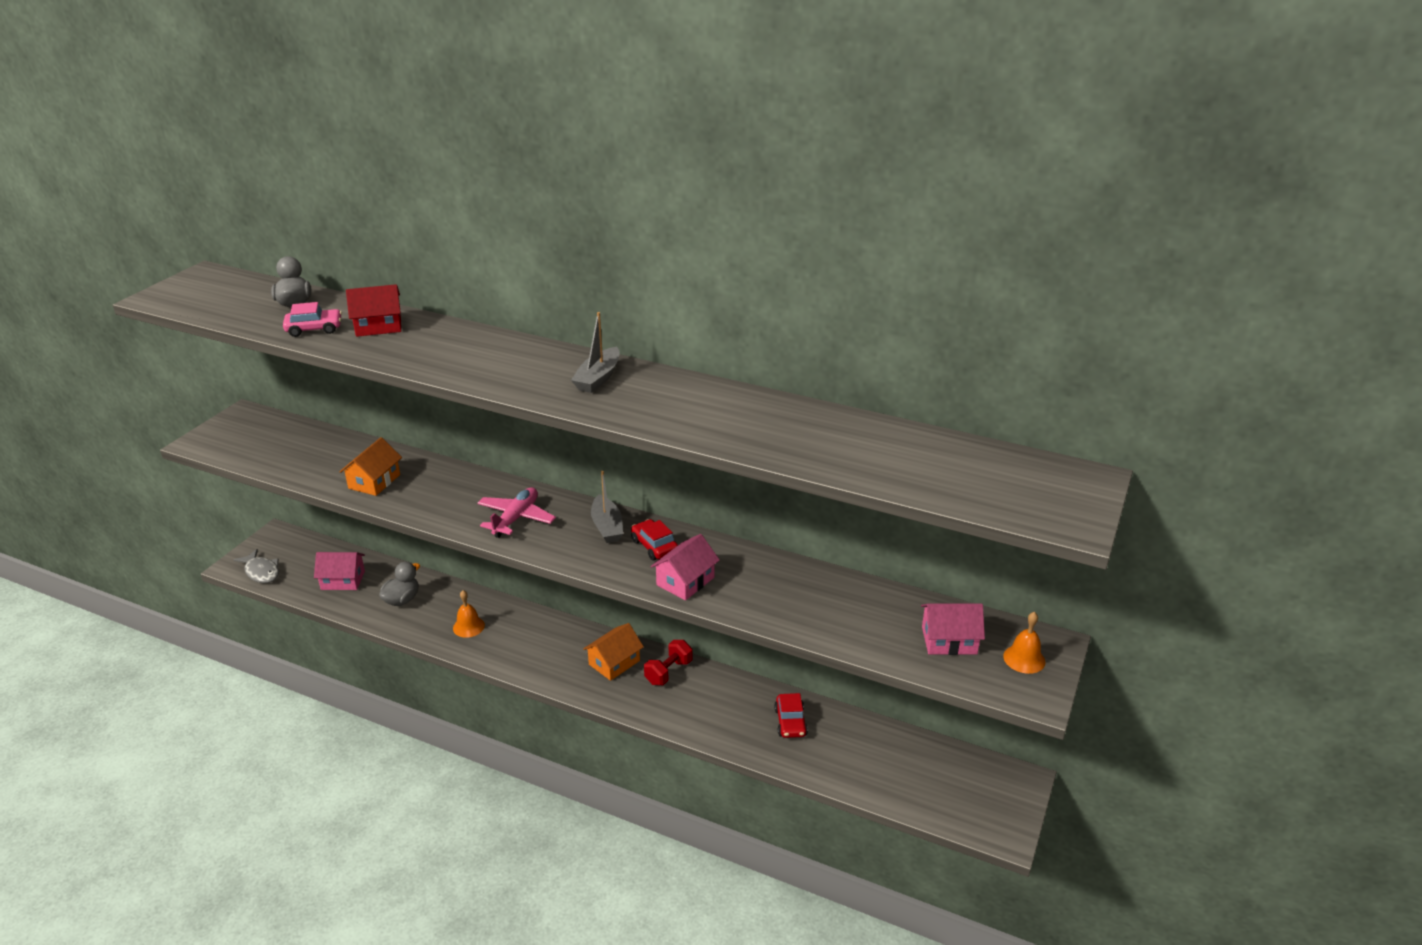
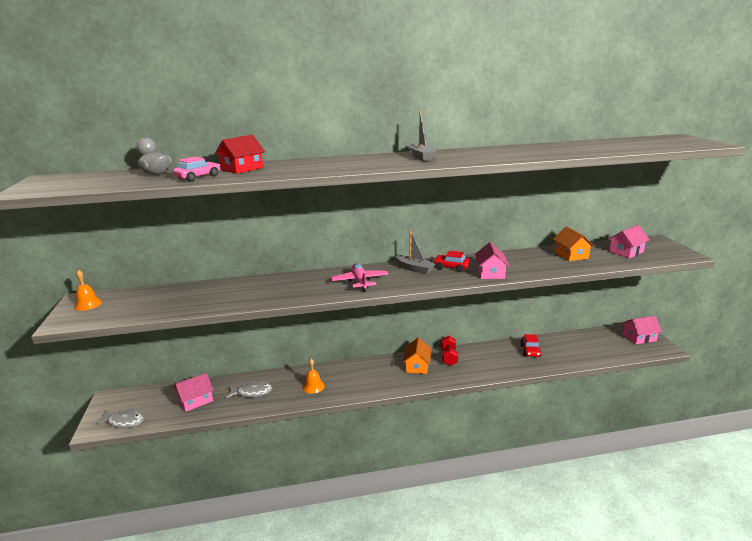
camera: 35 degrees left, 10 degrees down
(374, 481) = (241, 296): orange house -> orange house (571, 255)
(402, 600) = (252, 392): grey duck -> grey fish
(790, 722) = (530, 351): red car -> red car turned 45 degrees clockwise
(994, 794) = (639, 337): none -> pink house
(1024, 659) = (659, 247): orange bell -> orange bell (88, 304)

